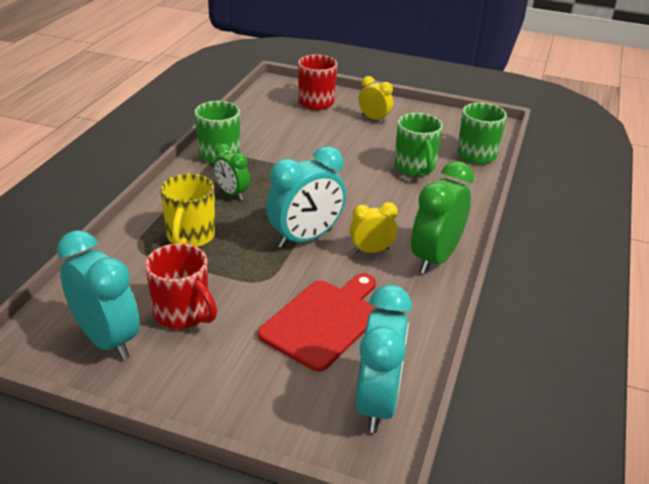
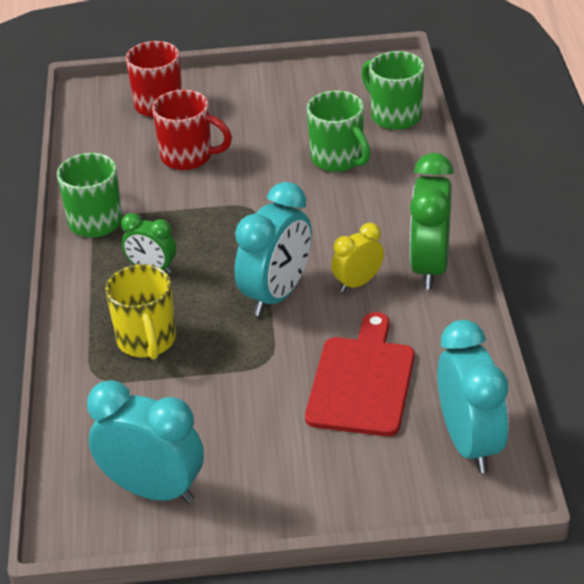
camera: 20 degrees left, 5 degrees up
(183, 314) = (211, 431): red mug -> red mug (188, 157)
(374, 119) = (246, 105): yellow clock -> none

